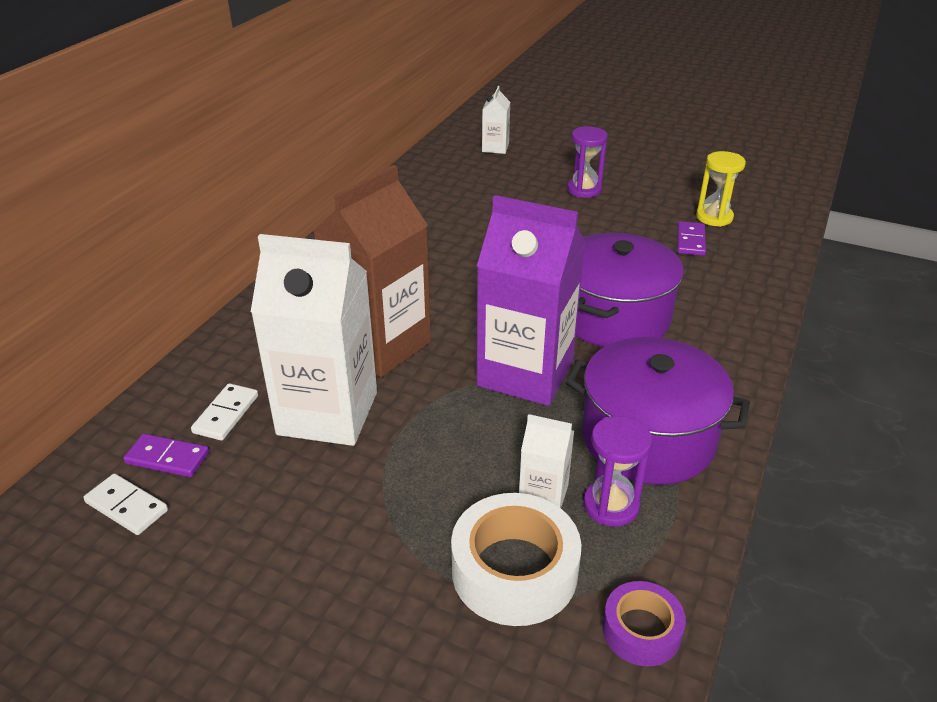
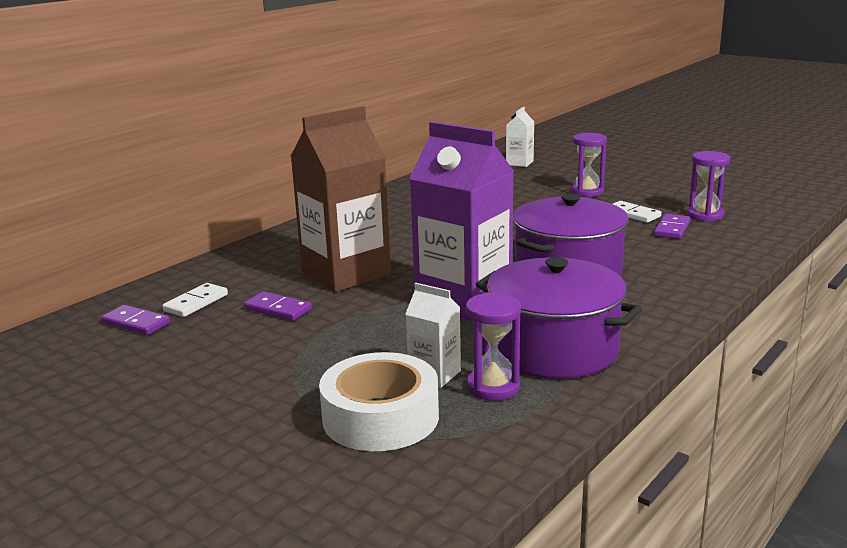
camera: 15 degrees right, 15 degrees down
(127, 506) = (89, 346): white domino -> white domino (633, 214)
(328, 413) = (278, 309): white carton -> purple domino
(641, 630) = (474, 467): purple tape -> none
(714, 217) = (705, 215): yellow hourglass -> purple hourglass

